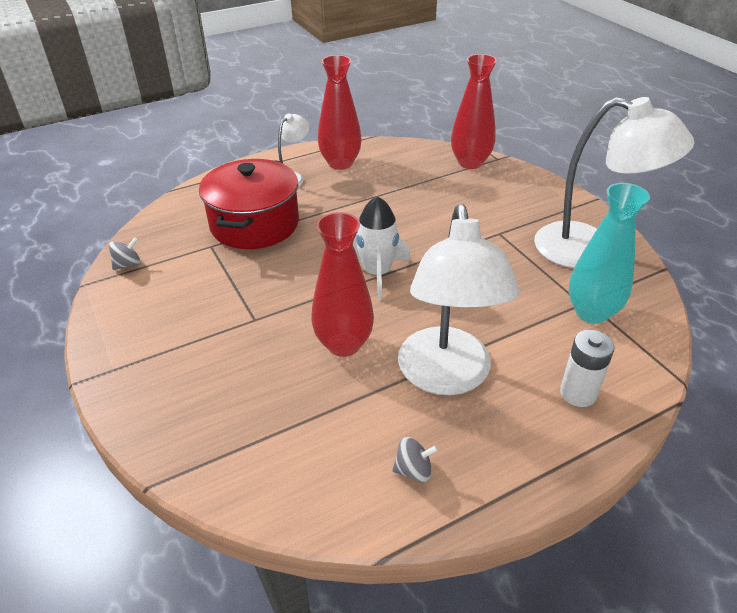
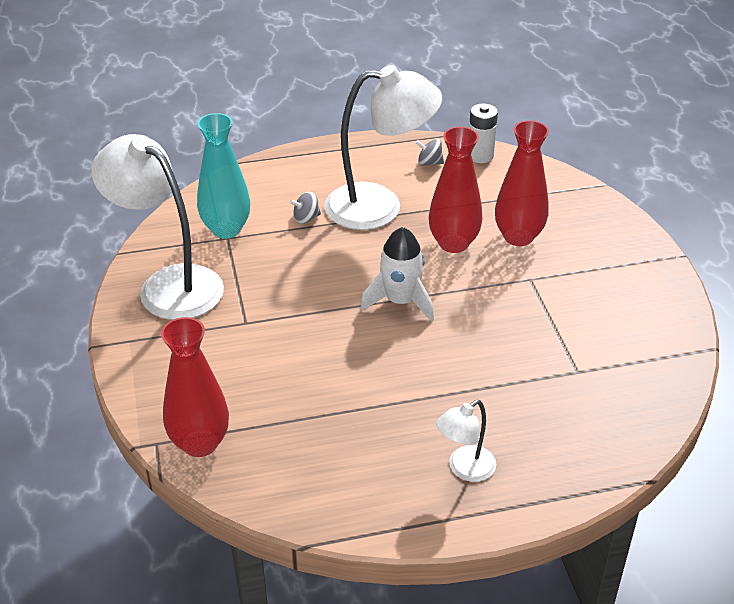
camera: 165 degrees left, 0 degrees up
(128, 264) = (670, 364): grey spinning top -> grey spinning top (306, 218)
(255, 224) = (524, 393): red pot -> none
(340, 163) = (387, 485): red vase -> red vase (518, 237)
(446, 377) = (379, 207): white lamp -> white lamp turned 75 degrees clockwise
(578, 393) = (289, 180): white battery -> white battery (480, 156)

